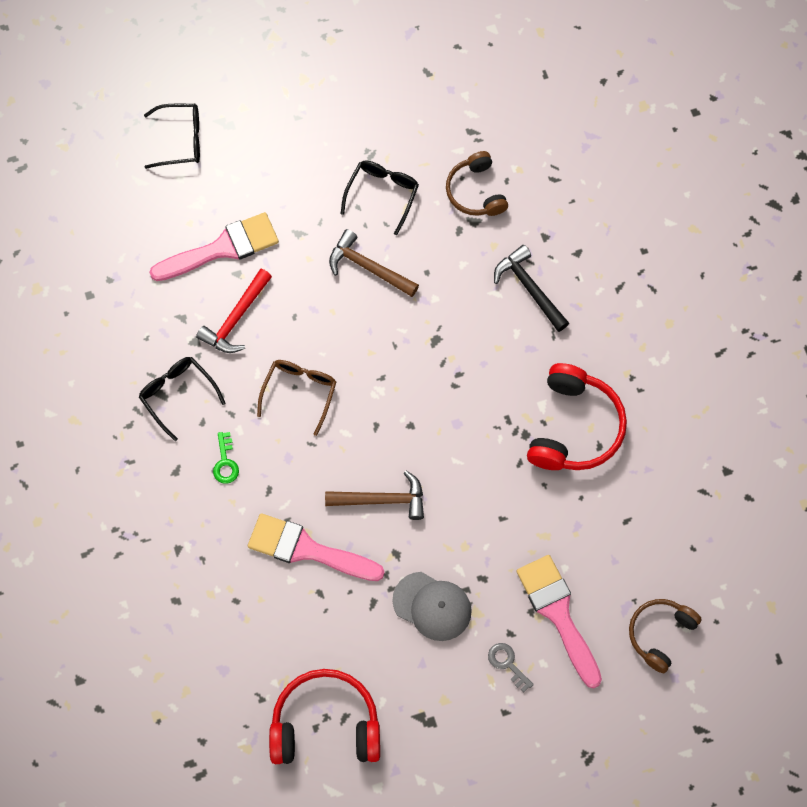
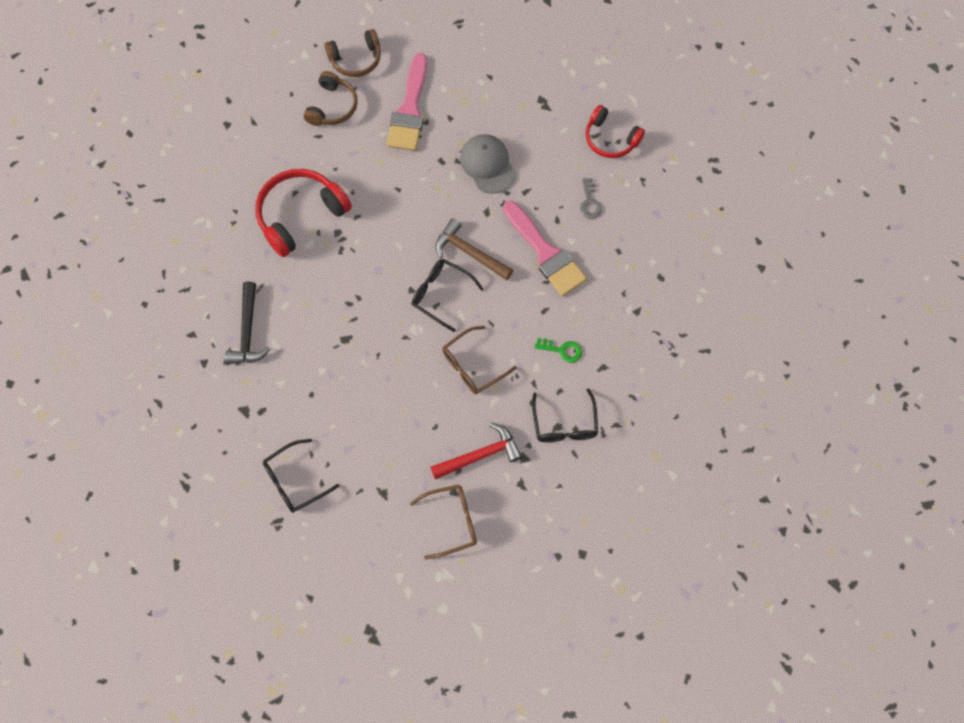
camera: 145 degrees left, 0 degrees up
(181, 140) = (418, 645): black glasses -> black glasses (441, 294)
(222, 248) = (451, 521): pink brush -> brown glasses
(225, 462) = (562, 350): green key -> green key turned 75 degrees clockwise
(325, 724) = (610, 139): red headphones -> red headphones, size x0.64
(368, 267) = (351, 428): brown hammer -> none
(475, 191) = (223, 433): brown headphones -> brown headphones (332, 106)
(507, 664) = (466, 102): grey key -> grey key (589, 202)

